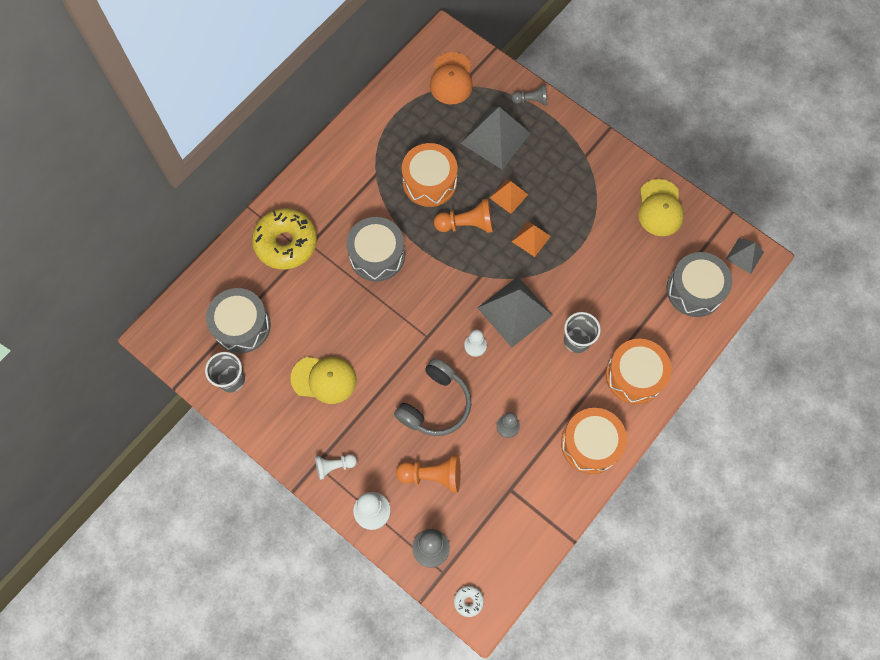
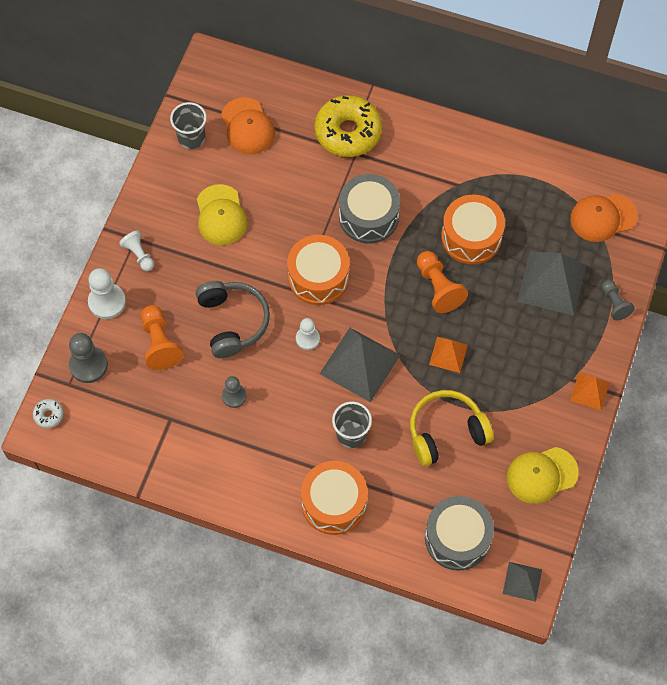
camera: 70 degrees right, 5 degrees down
(242, 326) = (247, 126): grey drum -> orange cap
(435, 404) = (232, 322): grey headphones -> grey headphones turned 120 degrees counterclockwise
(508, 196) = (488, 317): orange pyramid -> orange pyramid (589, 391)
(590, 444) = (243, 481): orange drum -> orange drum (318, 277)
(600, 265) = (446, 432): none -> yellow headphones

